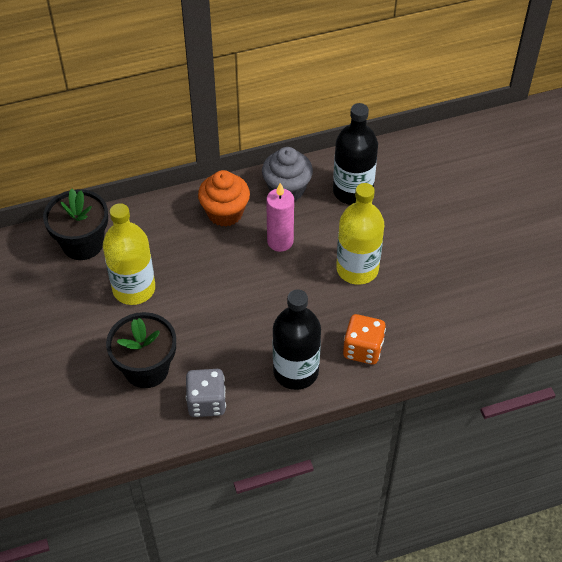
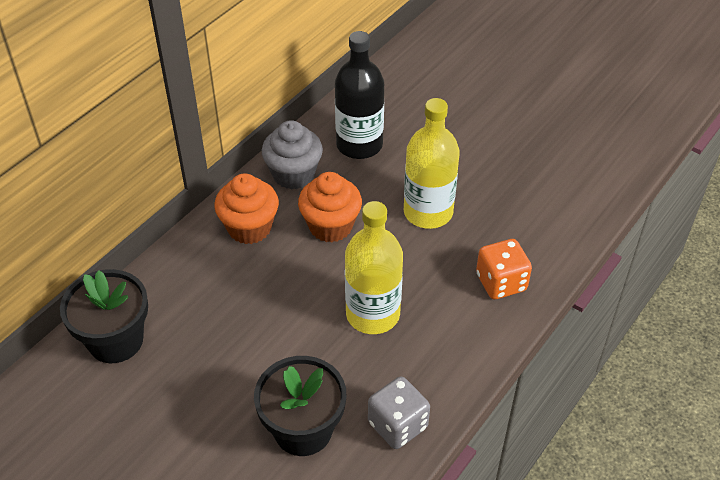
camera: 35 degrees left, 5 degrees down
(134, 289) = (216, 355): yellow bottle -> yellow bottle (373, 314)
(280, 241) = (330, 226): pink candle -> orange cupcake
(296, 371) = (458, 340): black bottle -> none

